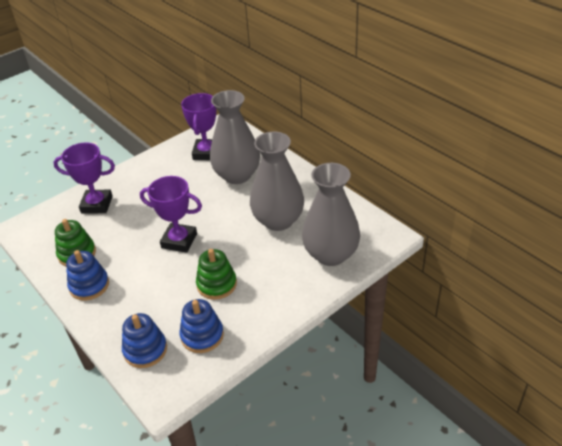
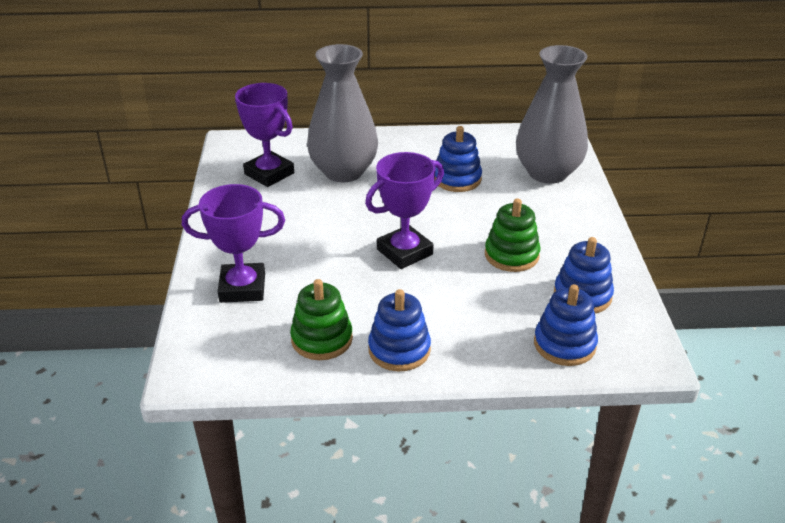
camera: 55 degrees left, 5 degrees down
(97, 204) = (242, 288): purple trophy -> purple trophy turned 45 degrees clockwise
(278, 220) = (457, 179): grey vase -> blue stacking toy

